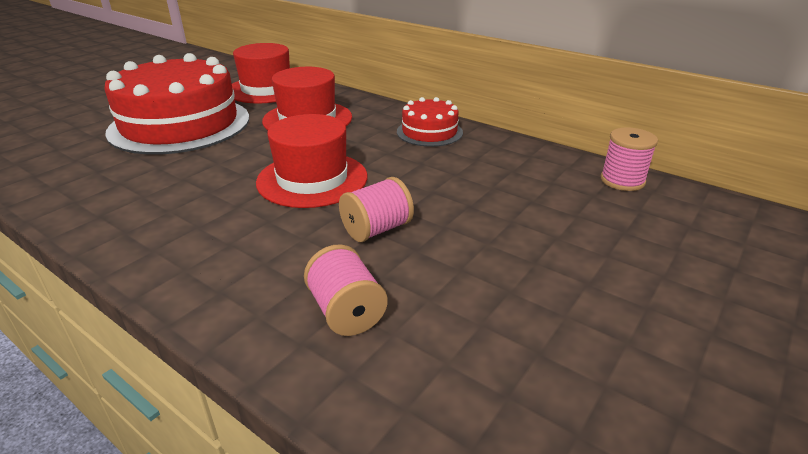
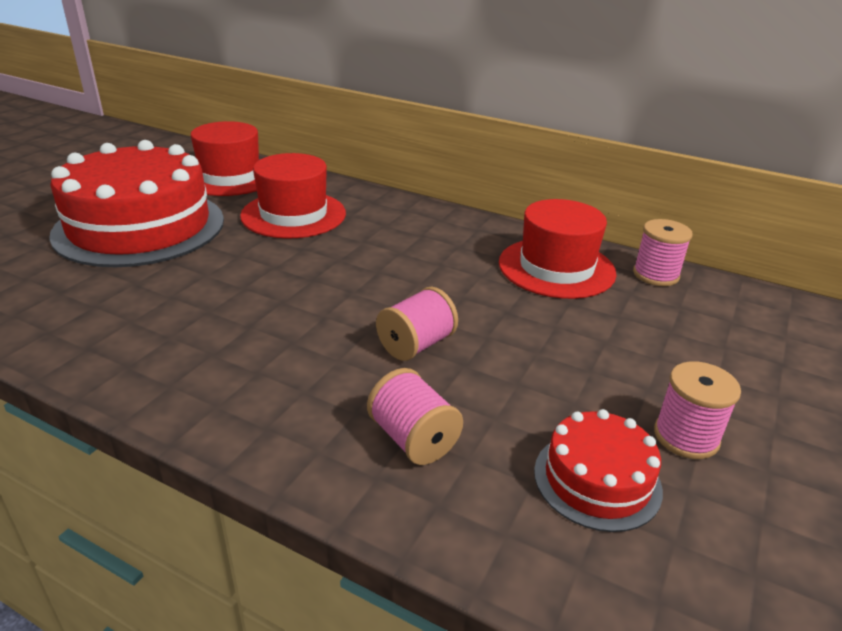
camera: 10 degrees left, 0 degrees up
(312, 179) = (325, 289): red hat -> red hat (556, 268)
(429, 132) = (438, 226): red cake -> red cake (597, 480)
(616, 331) = (686, 436): none -> pink spool

